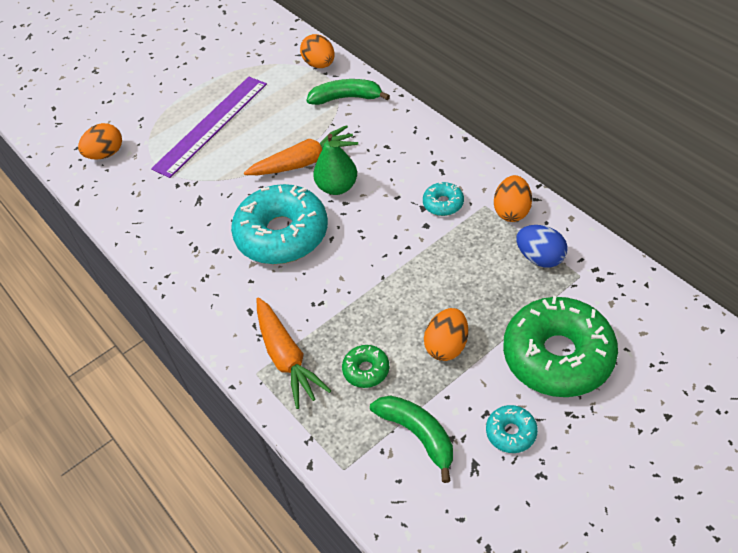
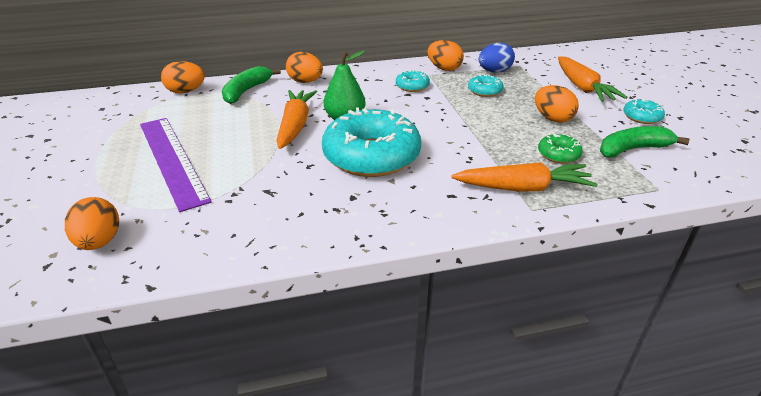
camera: 70 degrees left, 15 degrees down
(394, 123) = (305, 81): none -> orange egg
(476, 266) = (485, 91): none -> turquoise donut
(558, 356) = (582, 88): green donut -> orange carrot

